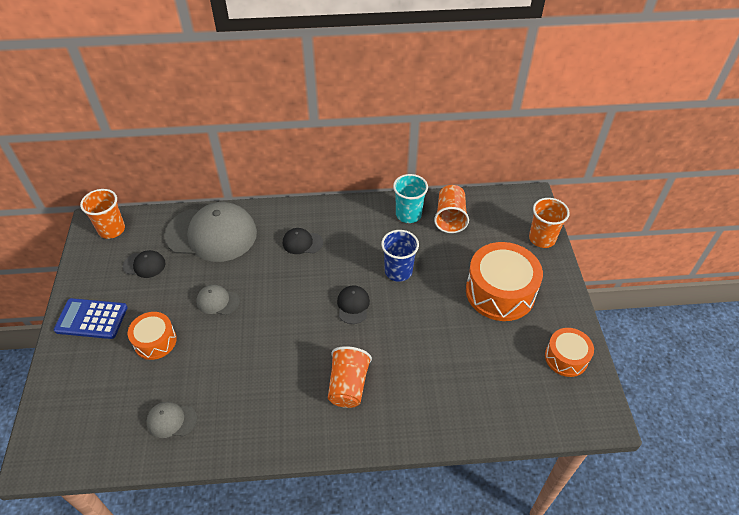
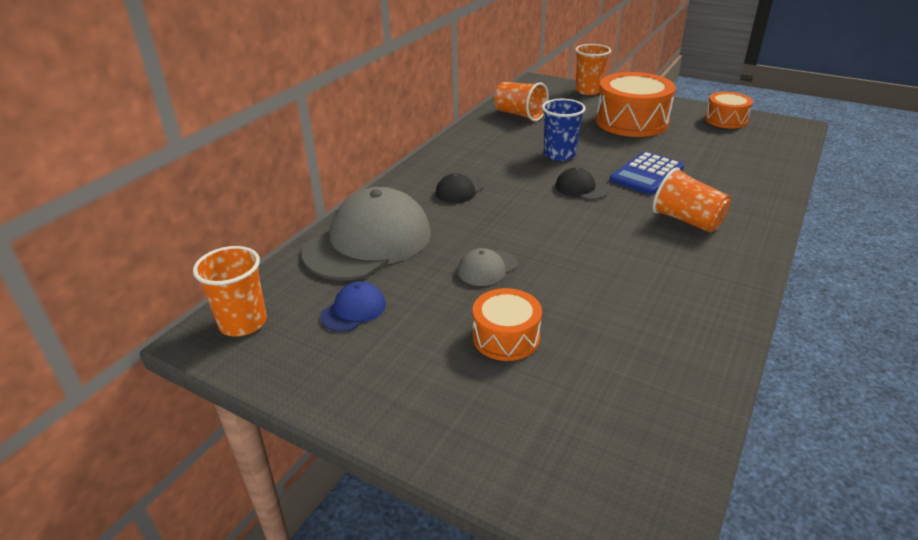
camera: 55 degrees left, 15 degrees down
(91, 319) = (401, 390): blue calculator -> blue calculator (646, 174)
(144, 265) = (353, 310): black cap -> blue cap
(171, 420) = (657, 358): grey cap -> none
(408, 214) = (491, 129): turquoise cup -> none

